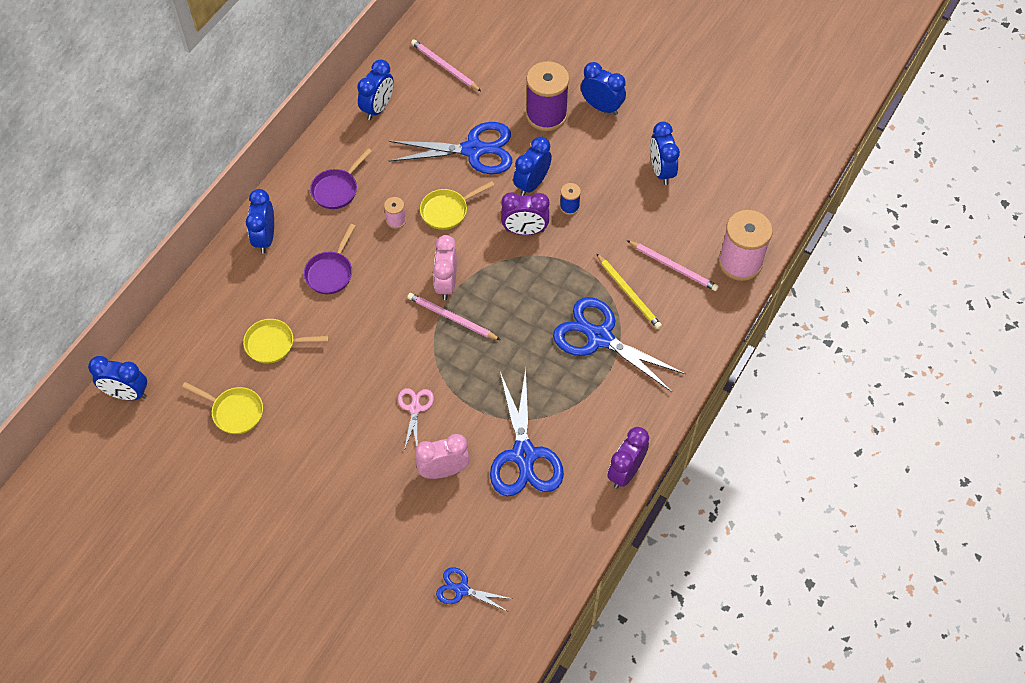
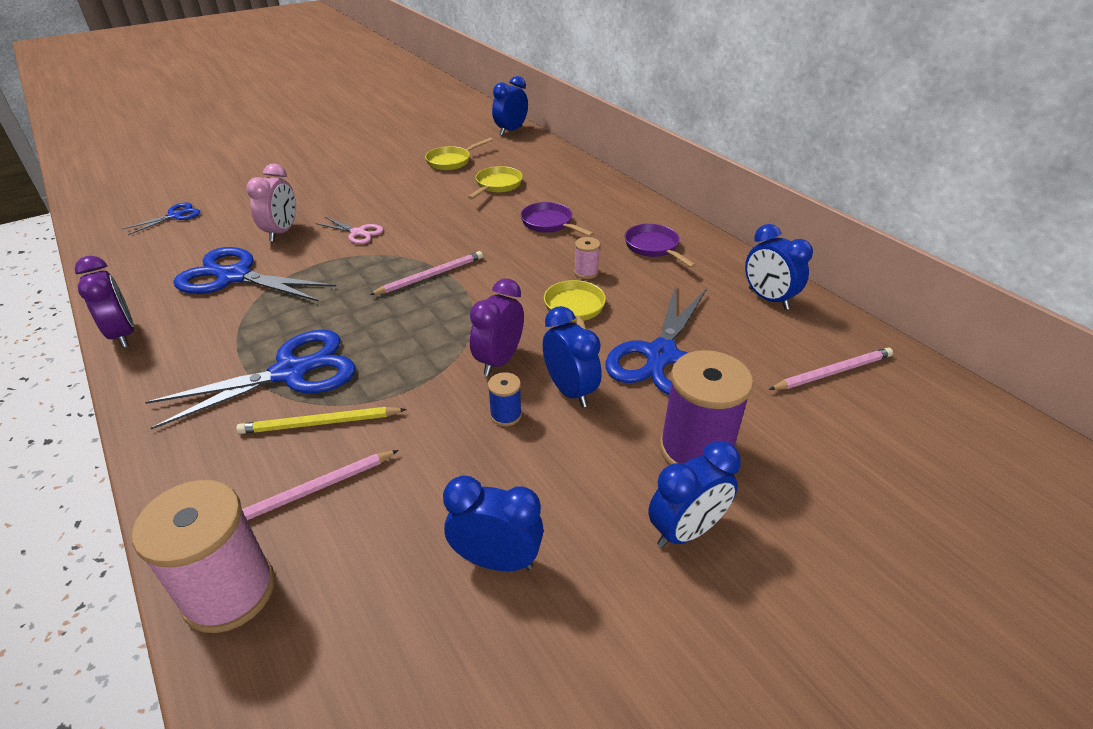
camera: 115 degrees right, 20 degrees down
(265, 238) = (617, 201): blue clock -> none
(446, 284) = (475, 283): pink clock -> none

